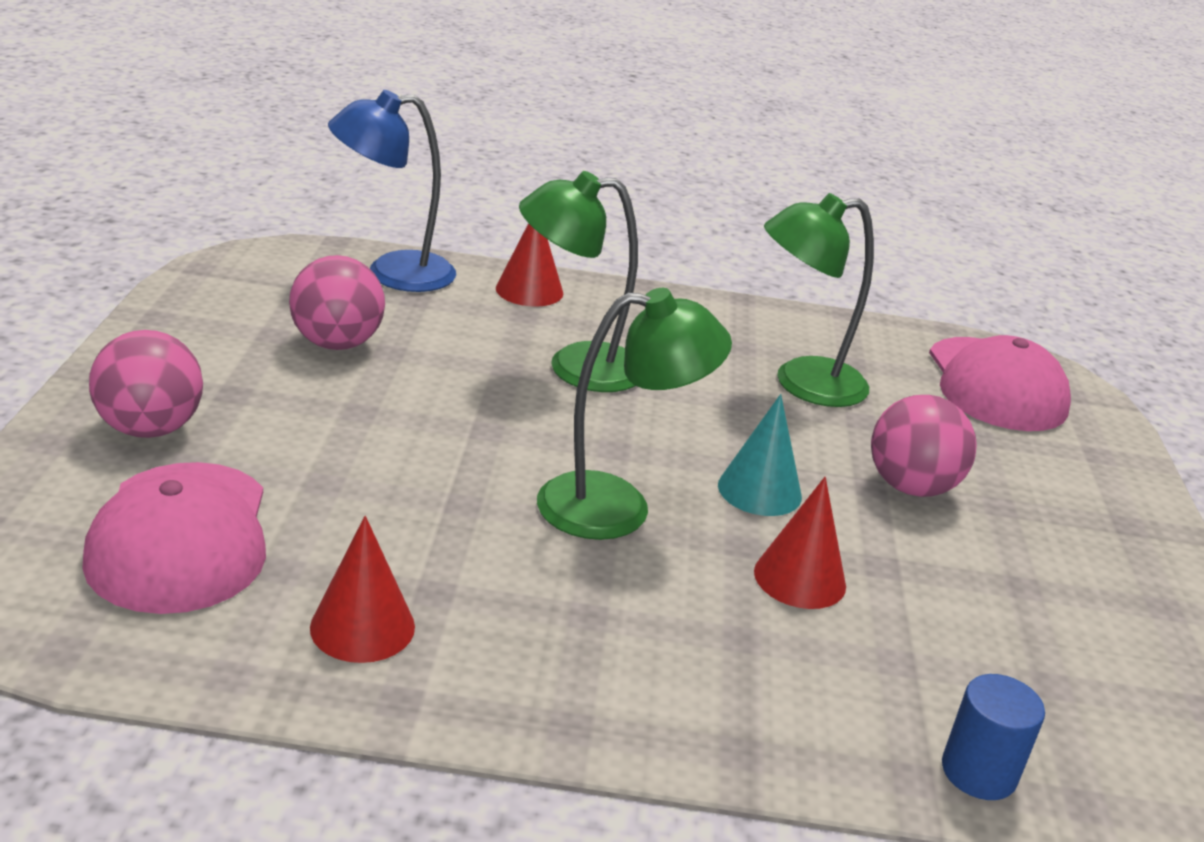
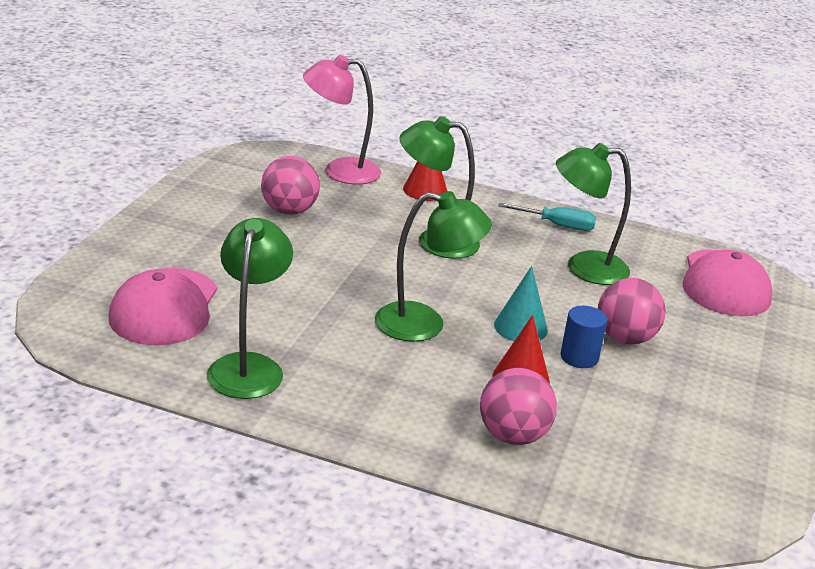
camera: 15 degrees right, 0 degrees up
(150, 429) = (164, 248): pink ball -> pink ball (512, 436)
(362, 627) = (249, 366): red cone -> green lamp
(393, 273) = (340, 171): blue lamp -> pink lamp
(735, 324) = (557, 225): none -> turquoise screwdriver
(978, 772) = (577, 494): blue cylinder -> blue cylinder (579, 357)

